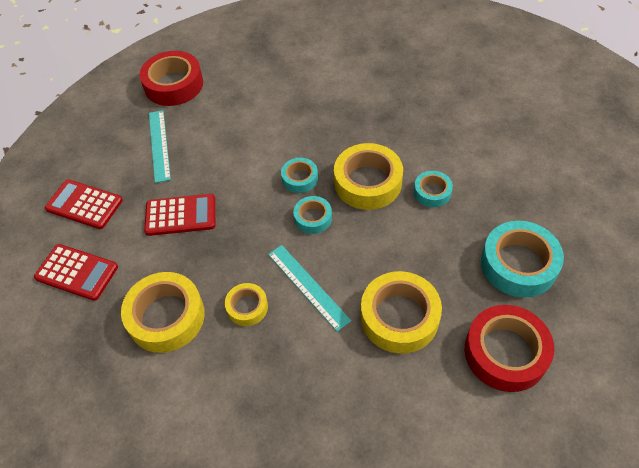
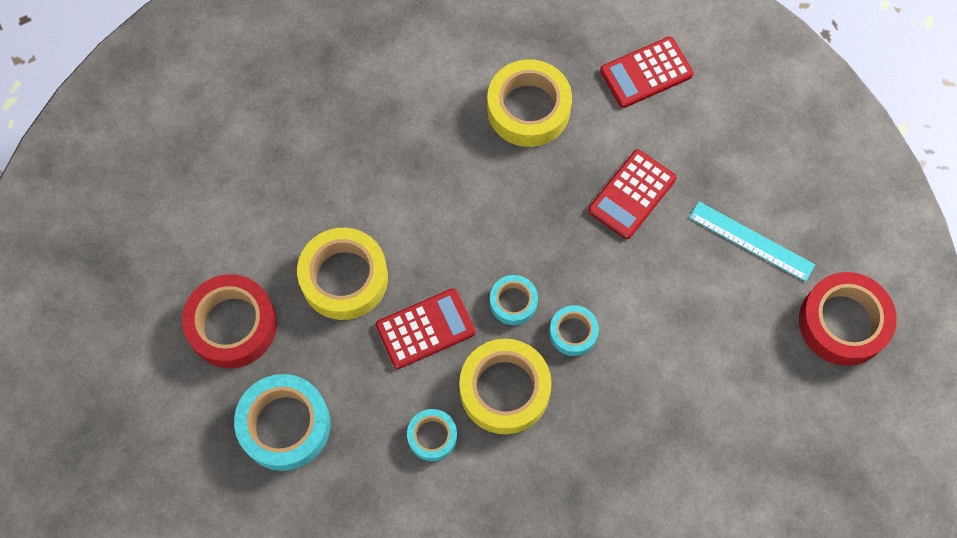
camera: 130 degrees right, 15 degrees up
(84, 205) = (728, 125): red calculator -> red calculator (425, 329)
(247, 307) = (475, 173): yellow tape -> none
(308, 286) = (446, 235): turquoise ruler -> none

